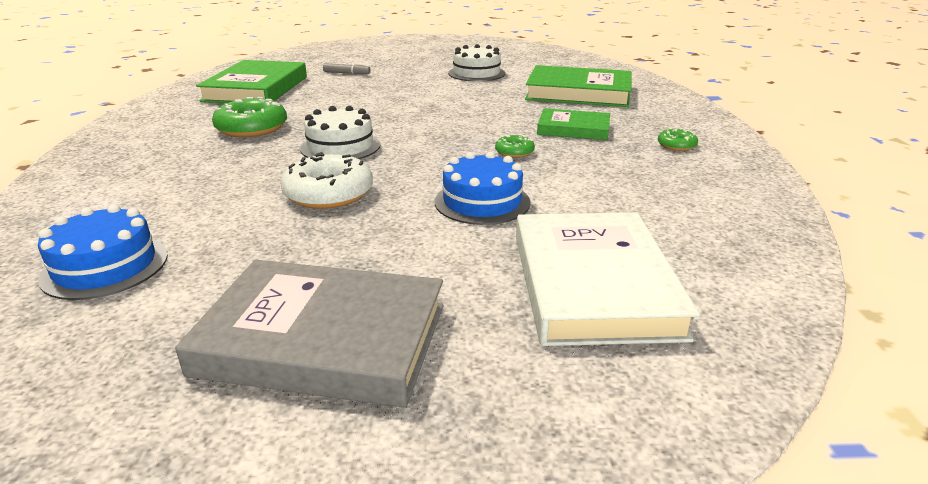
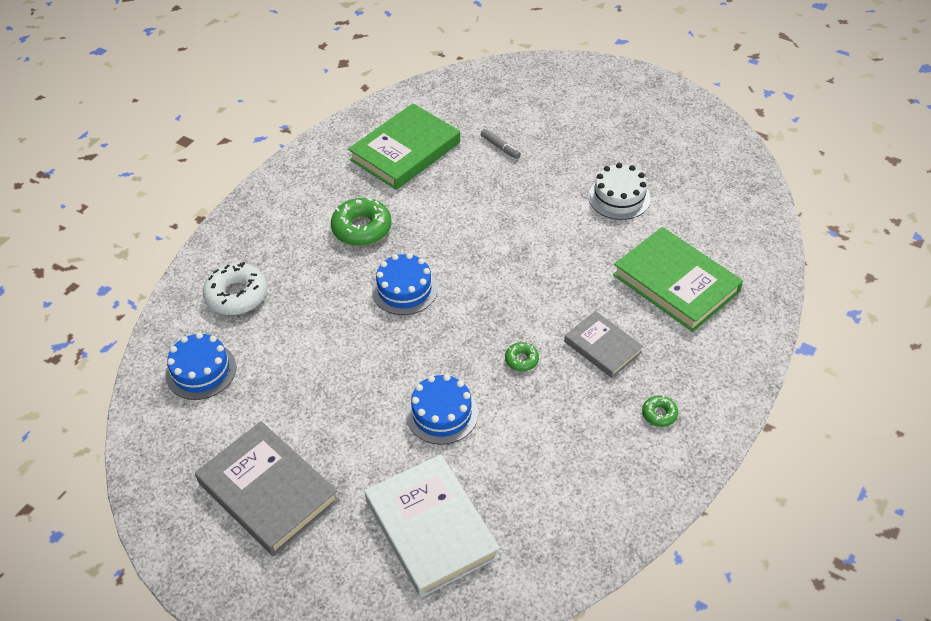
camera: 35 degrees right, 20 degrees up
(328, 193) = (355, 353): white donut -> white donut (236, 295)
(340, 146) = (404, 289): white cake -> blue cake
(573, 129) = (602, 347): green book -> grey book
(592, 284) = (431, 528): white book -> white book turned 60 degrees counterclockwise

